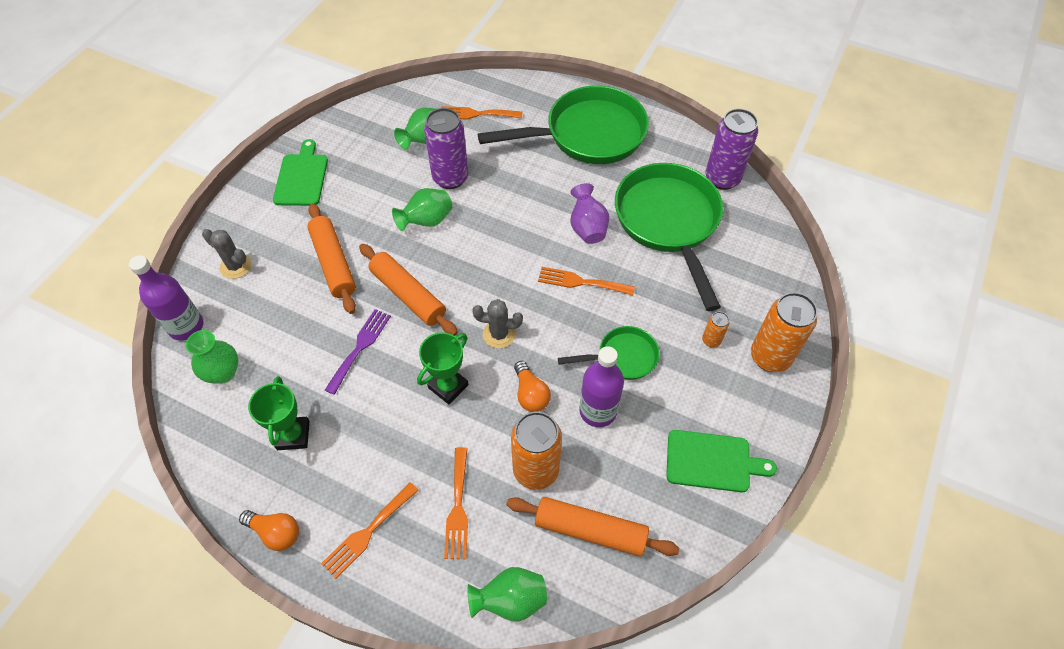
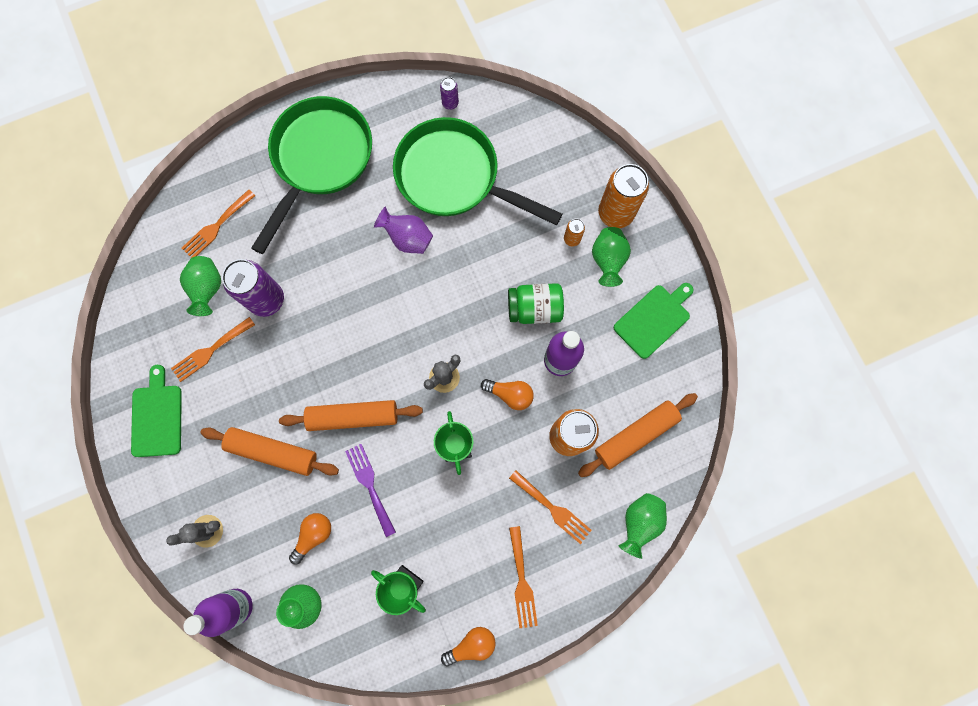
camera: 50 degrees left, 20 degrees up
(286, 338) = (313, 535): none -> orange light bulb
(301, 177) = (157, 417): green cutting board -> green cutting board turned 45 degrees clockwise
(426, 221) = (294, 351): green vase -> green vase (608, 260)
(581, 282) = (450, 284): orange fork -> orange fork (210, 351)
(622, 357) = (534, 309): green pan -> green jar
(722, 178) = (450, 103): purple can -> purple can, size x0.47

